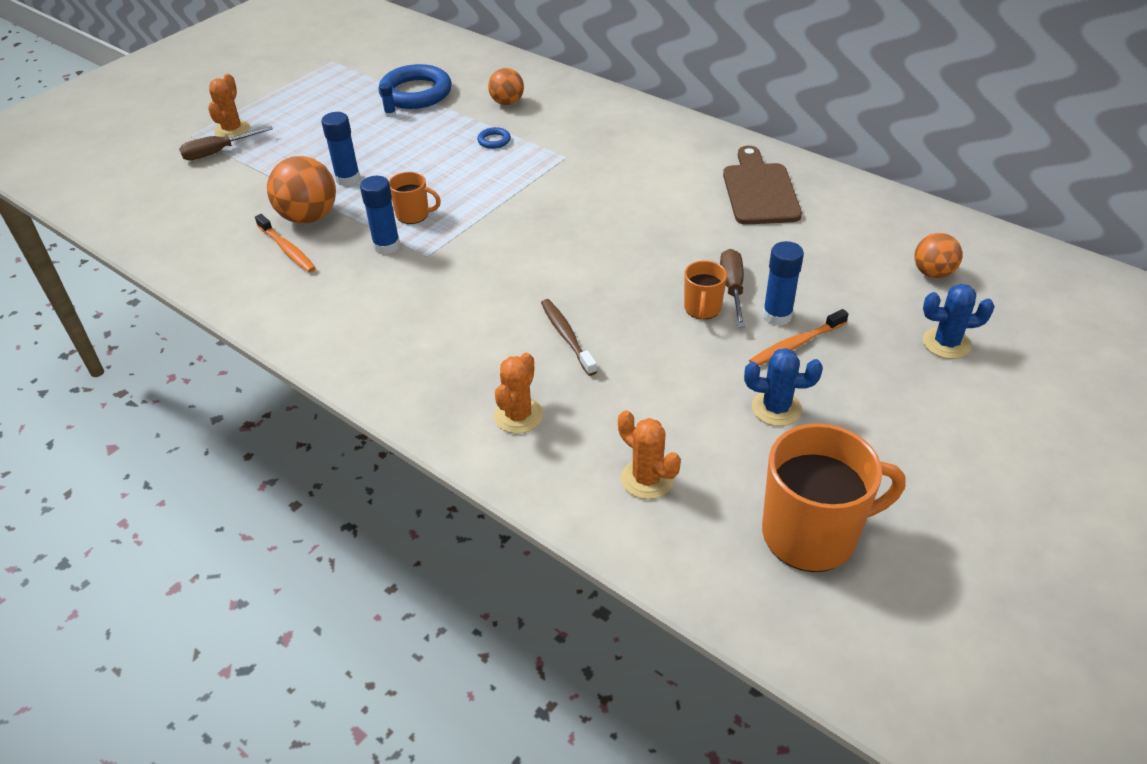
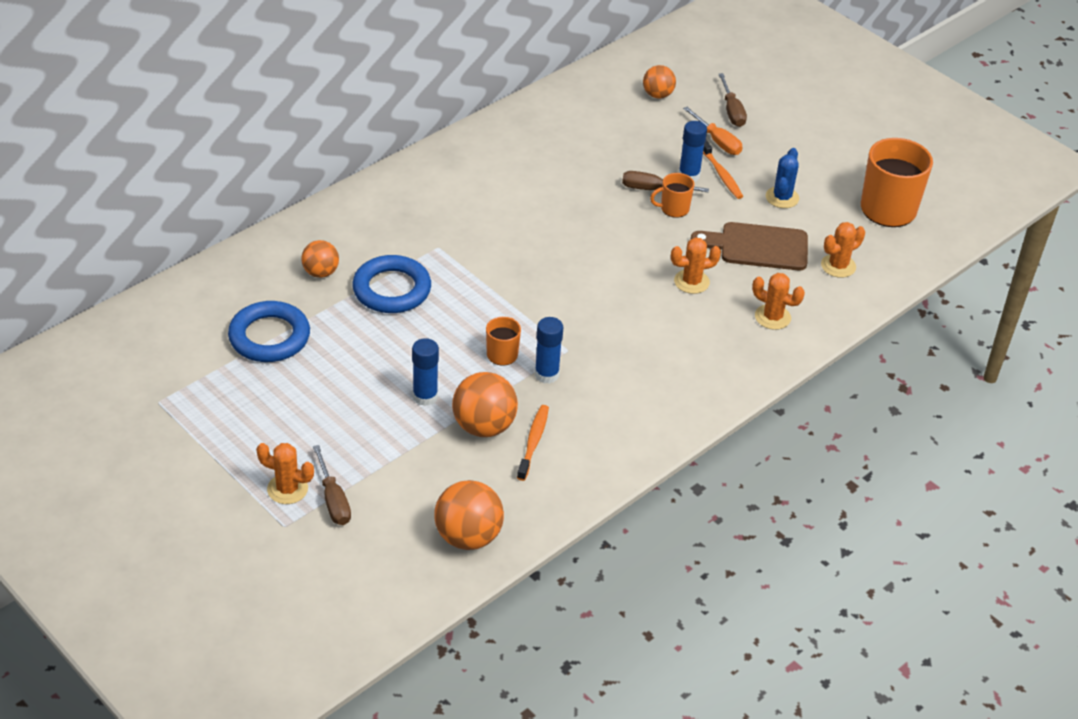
camera: 85 degrees left, 0 degrees up
(164, 227) = (468, 536): none -> orange ball
(287, 249) = (533, 442): orange toothbrush -> orange toothbrush turned 45 degrees counterclockwise
(390, 114) = (307, 359): blue glue stick -> none
(494, 141) = (392, 289): blue ring -> blue ring, size x2.33
(567, 336) = (691, 282): brown toothbrush -> orange cactus
(702, 309) = (673, 209): orange mug -> orange mug turned 150 degrees clockwise
(759, 190) = (530, 148): brown cutting board -> brown cutting board (757, 247)
(867, 335) = (717, 141): none -> orange screwdriver
(946, 343) = (732, 111): blue cactus -> brown screwdriver

